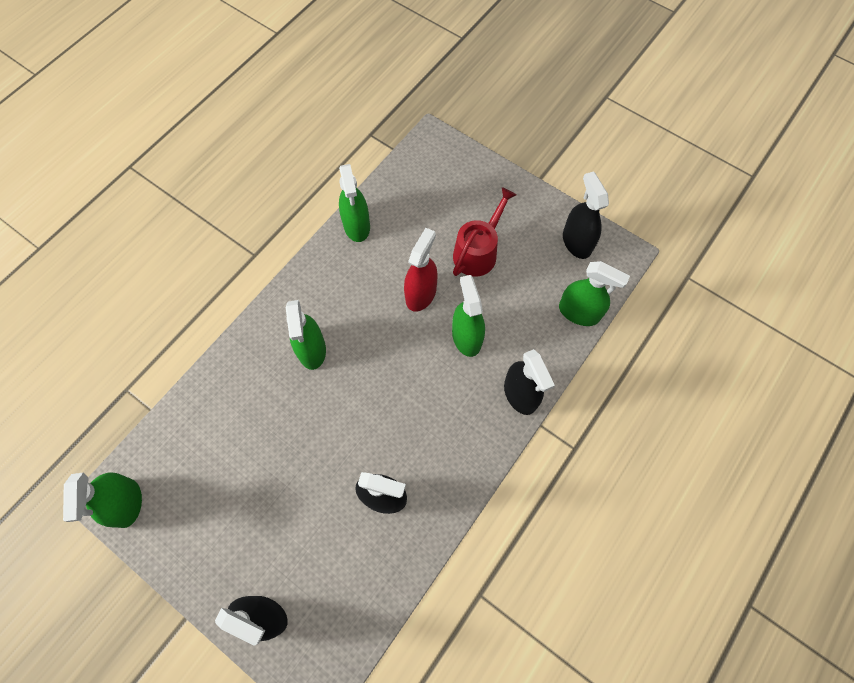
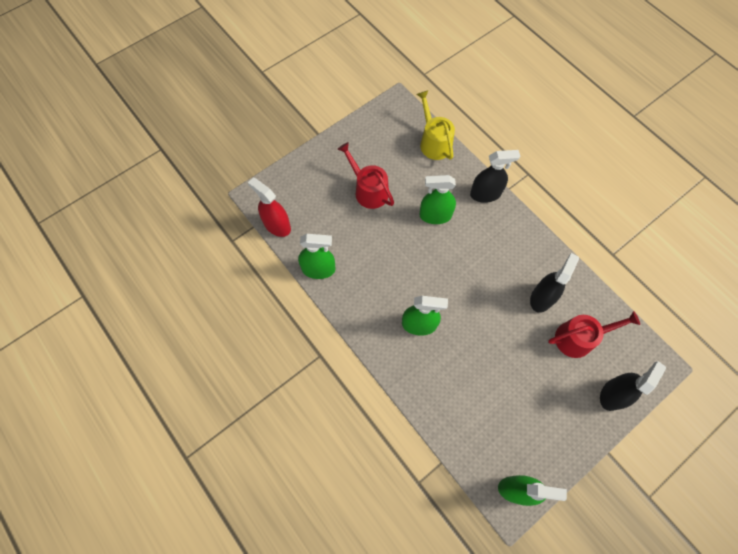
camera: 75 degrees left, 0 degrees up
(335, 557) = (579, 338): none -> red watering can
(421, 294) = (392, 237): red spray bottle -> red spray bottle (277, 225)
(576, 242) = (379, 127): black spray bottle -> none
(579, 312) = (434, 142): green spray bottle -> yellow watering can

